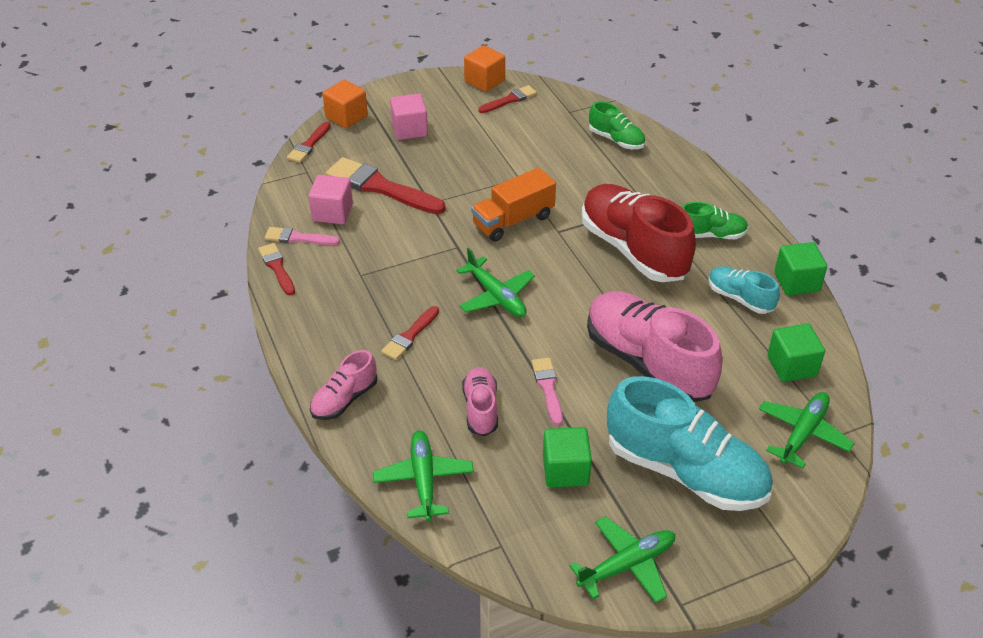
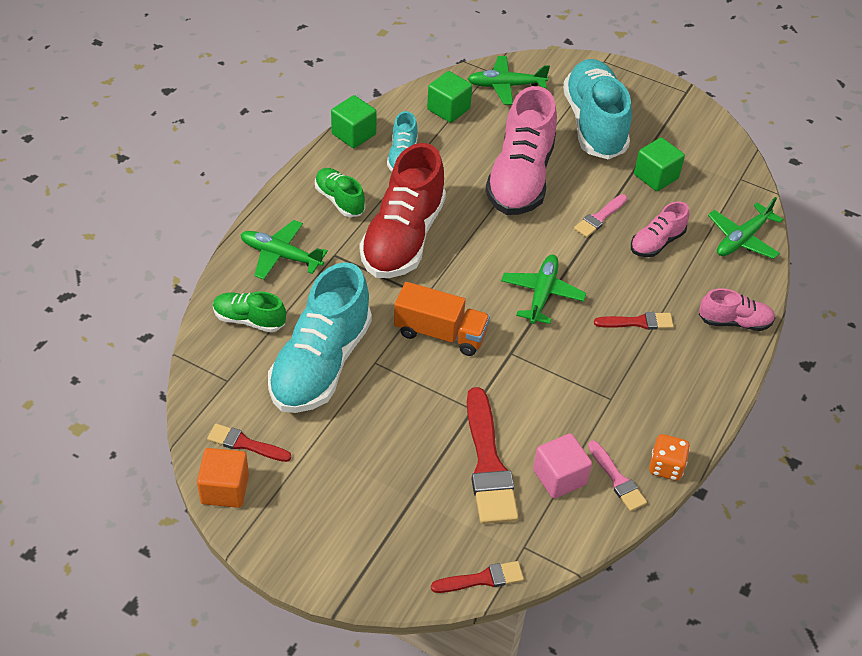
camera: 130 degrees left, 5 degrees up
(277, 267) = (666, 467): red brush -> orange dice
(346, 117) = (402, 580): orange cube -> none
(409, 130) = (375, 501): pink cube -> none
(543, 154) = (321, 363): none -> turquoise shoe
(616, 140) = (249, 320): green shoe -> green shoe turned 75 degrees counterclockwise
(627, 565) = (688, 121): green plane -> green plane (281, 255)

